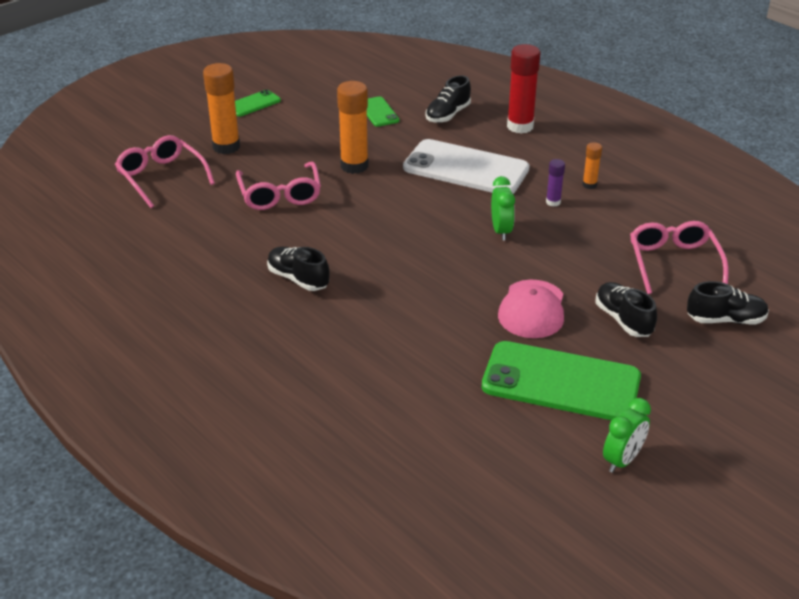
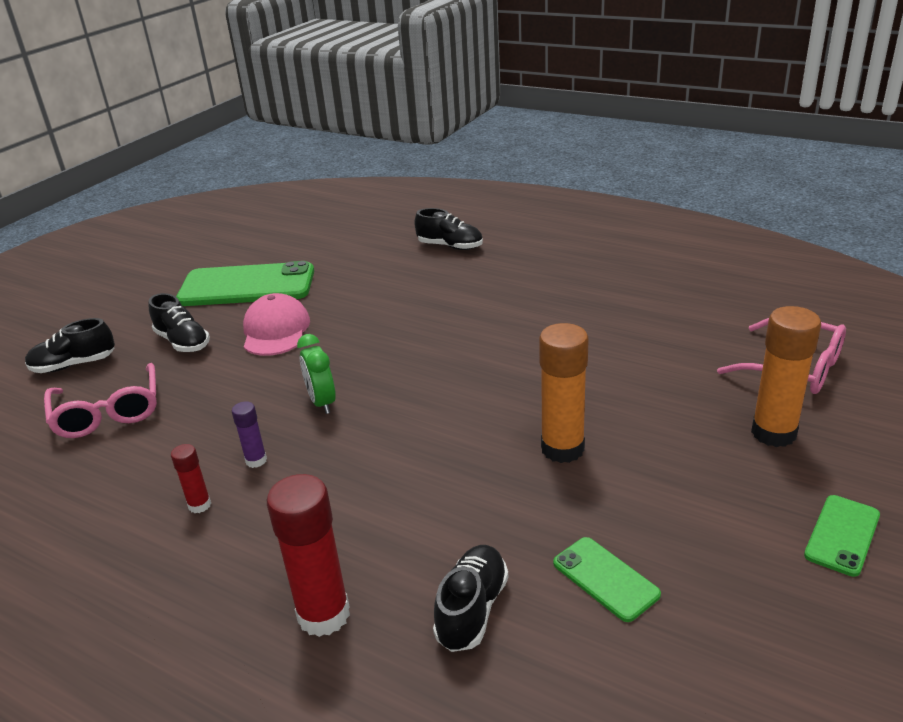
camera: 165 degrees right, 5 degrees down
(280, 194) = (624, 382): pink glasses -> none
(298, 279) = (521, 304): black shoe -> black shoe (450, 246)
(466, 168) = (395, 487): white phone -> none
(589, 185) = (199, 505): orange glue stick -> red glue stick
(622, 460) = (202, 255): green clock -> none

